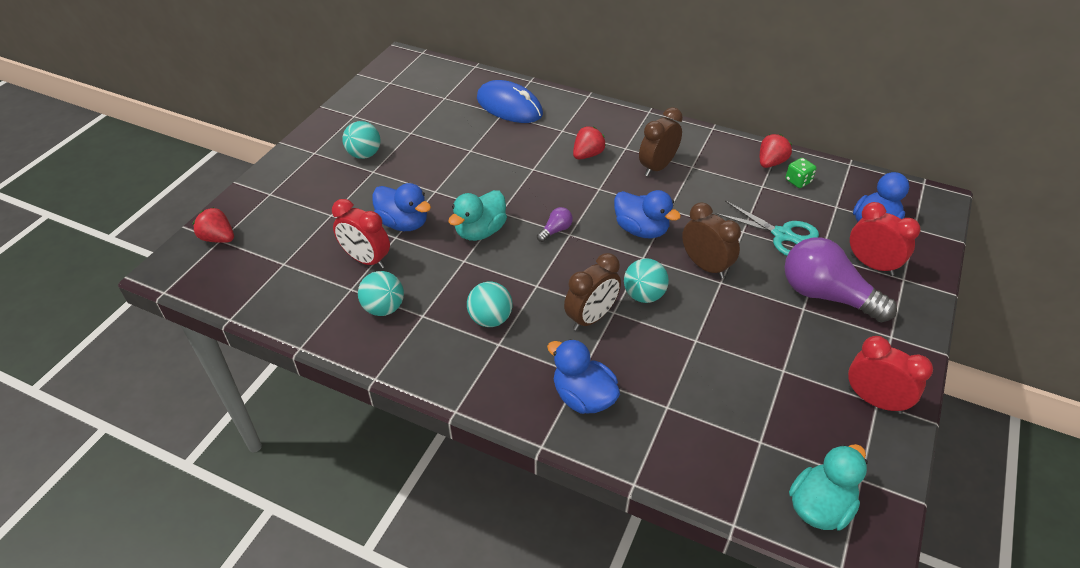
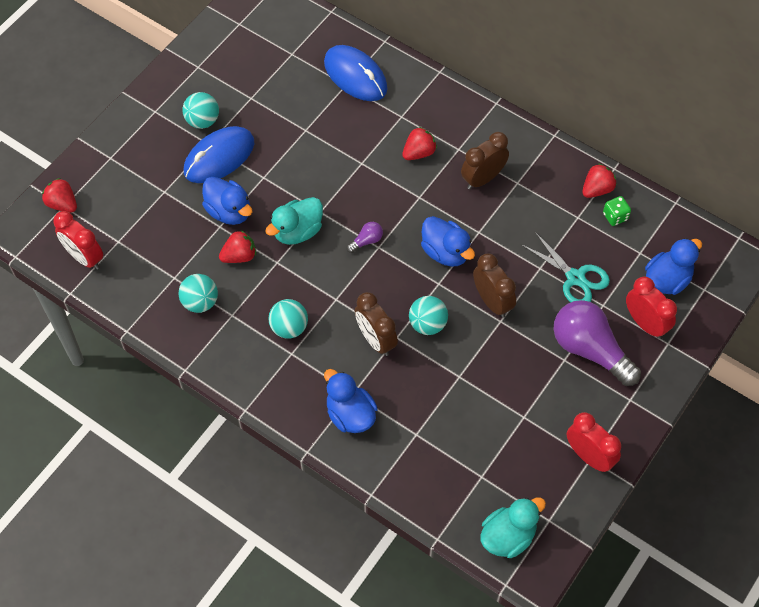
camera: 10 degrees right, 15 degrees up
(366, 260) = (191, 248): red clock -> red clock (84, 257)
(385, 180) = (219, 157): none -> blue mouse
(421, 260) = (239, 256): none -> red strawberry
(591, 318) = (375, 340): brown clock -> brown clock turned 90 degrees clockwise

